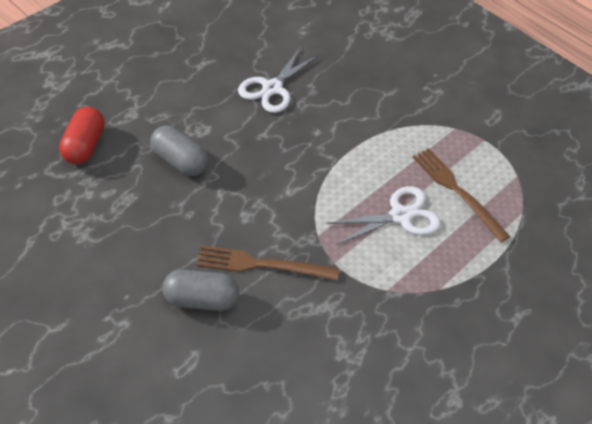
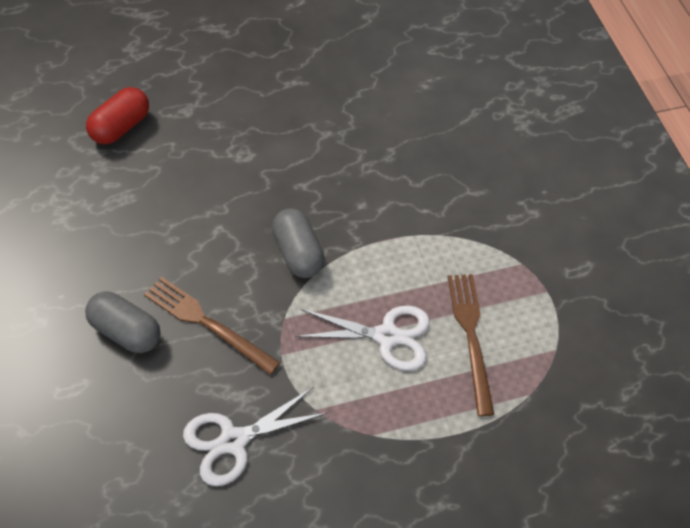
camera: 30 degrees right, 5 degrees up
(180, 161) = (200, 180): grey capsule -> grey capsule (298, 253)
(272, 88) = (347, 137): white scissors -> white scissors (233, 441)

